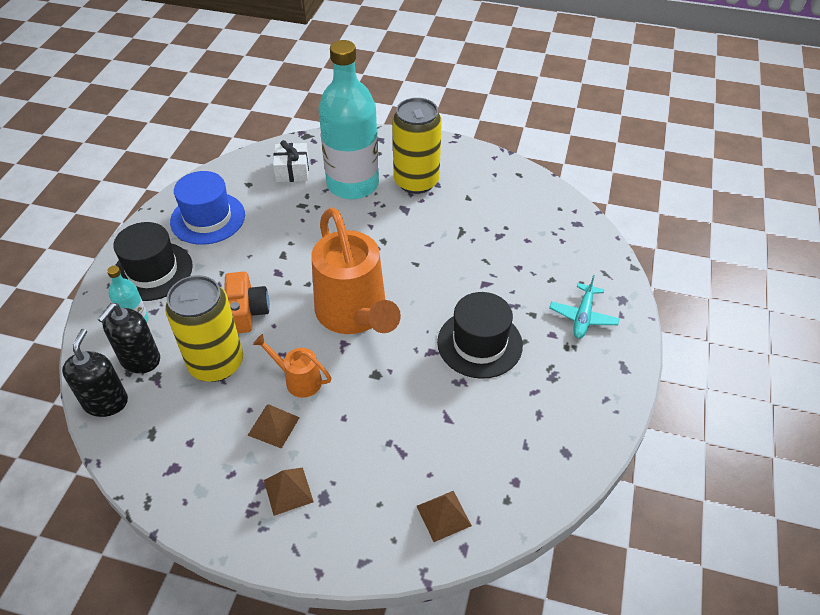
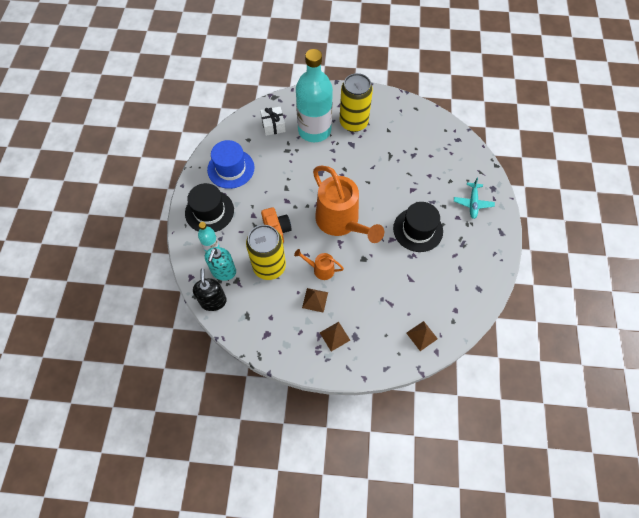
camera: 10 degrees left, 15 degrees up
(140, 360) = (223, 271): black soap dispenser -> turquoise soap dispenser

